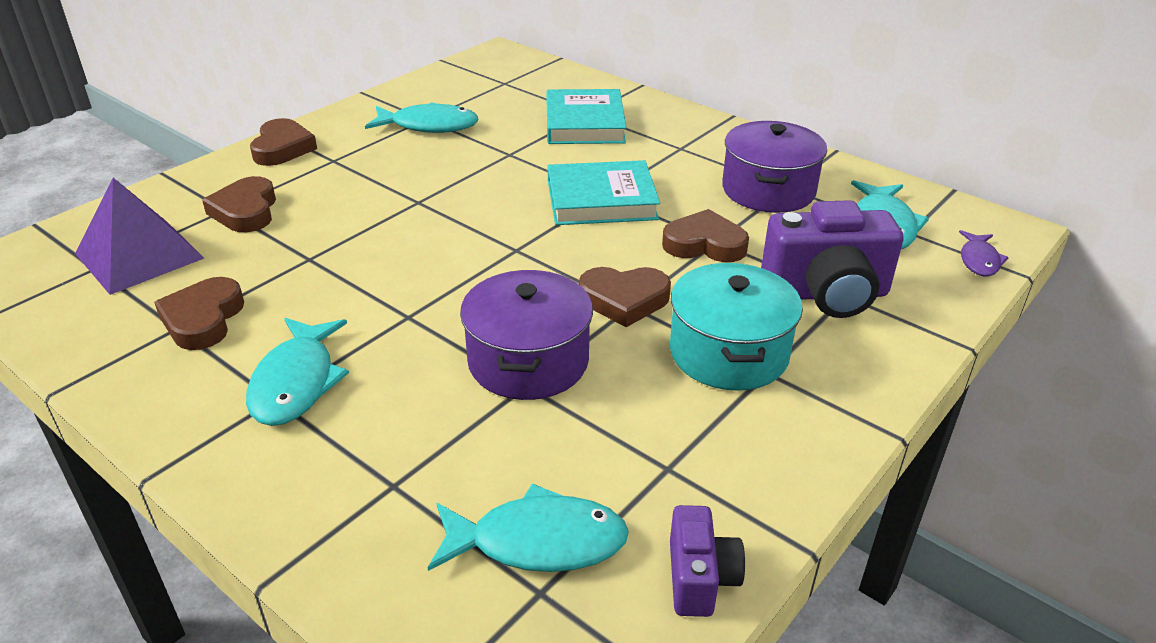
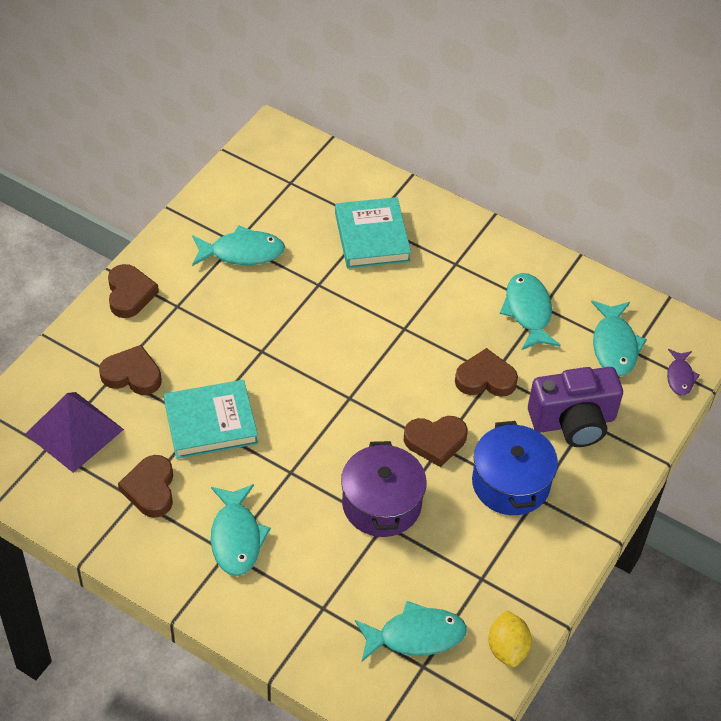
camera: 10 degrees left, 15 degrees up
(245, 211) = (132, 375): brown heart -> brown heart turned 120 degrees clockwise
(601, 200) = (402, 335): turquoise book -> turquoise book (210, 423)
(700, 578) = (507, 648): purple camera -> yellow lemon
(728, 353) = (510, 483): turquoise pot -> blue pot
(768, 190) = (528, 311): purple pot -> turquoise fish

